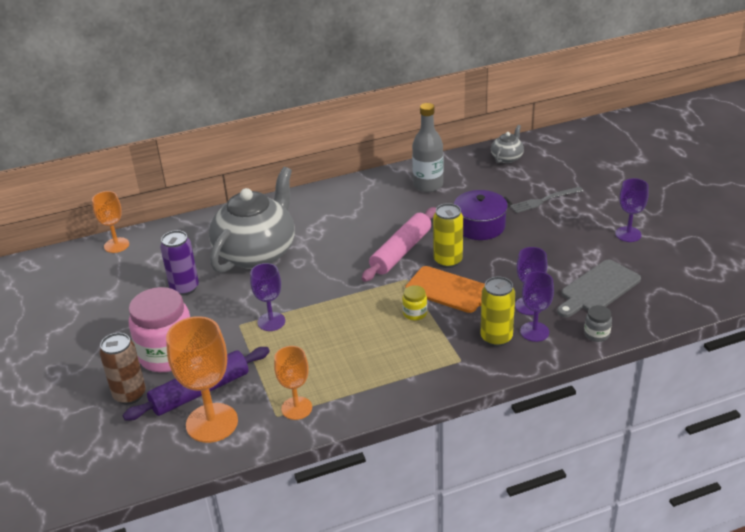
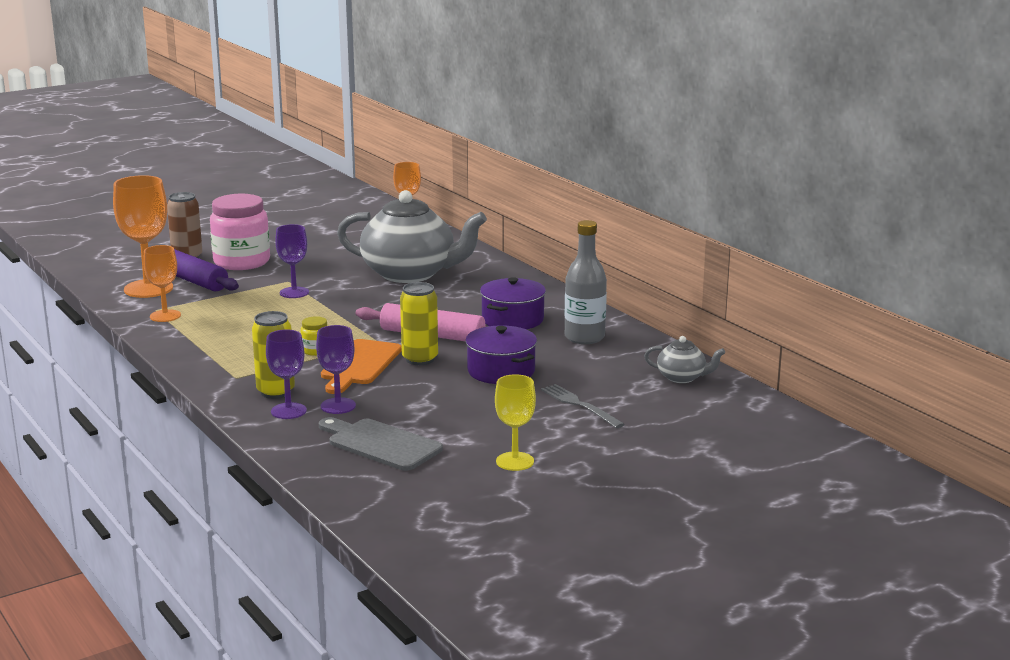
camera: 75 degrees right, 15 degrees down
(184, 288) = (343, 255): purple can -> none
(382, 212) = (512, 319): none -> purple pot
(596, 334) = (287, 445): grey jar -> none
(628, 234) = (515, 461): purple goblet -> yellow goblet

